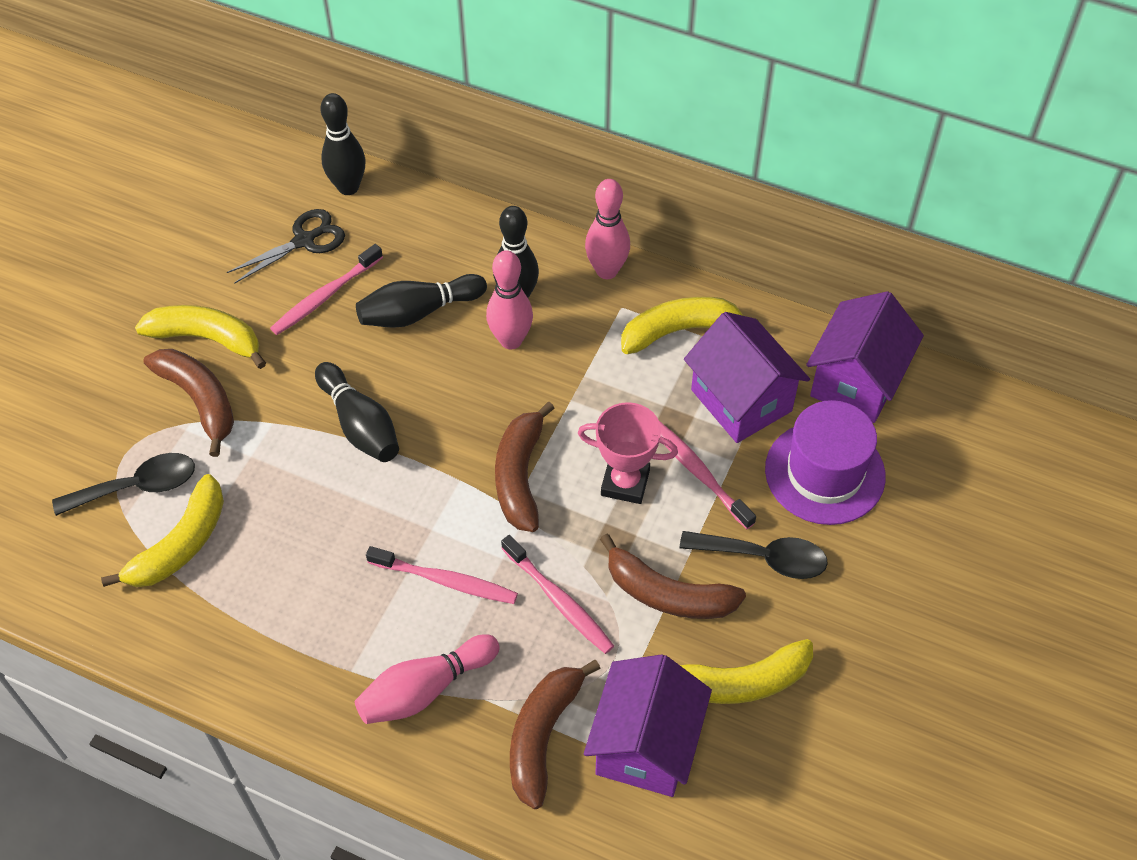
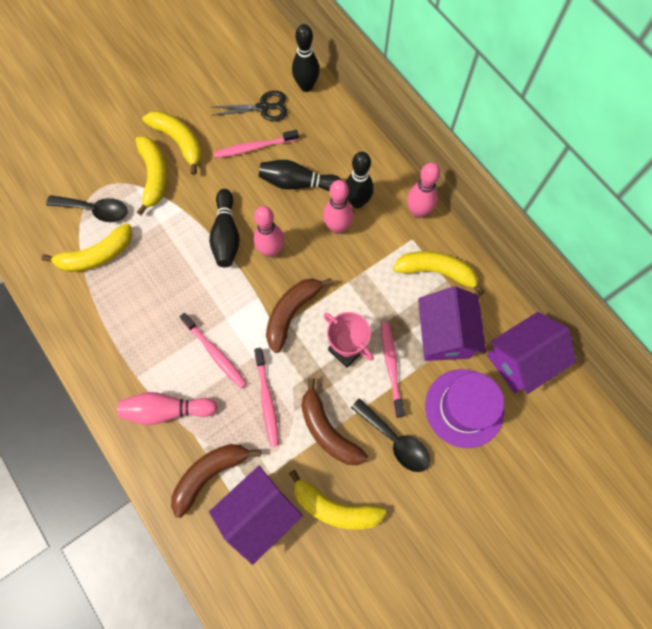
camera: 30 degrees right, 15 degrees up
(199, 400) = (154, 176): brown banana -> yellow banana
(437, 413) = (271, 250): none -> pink bowling pin

